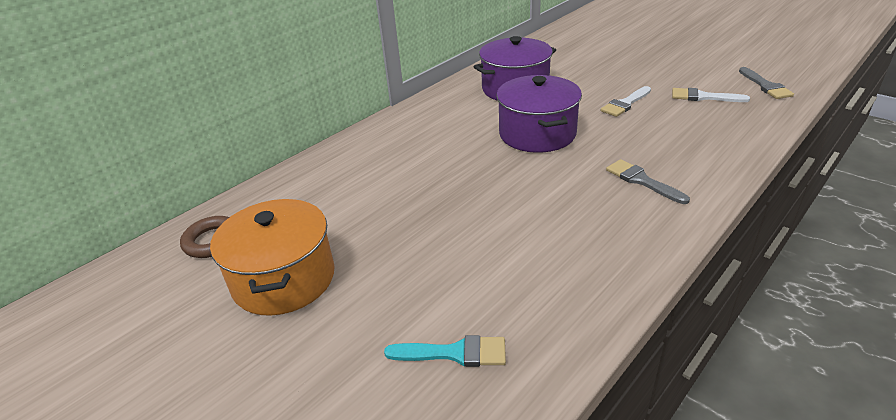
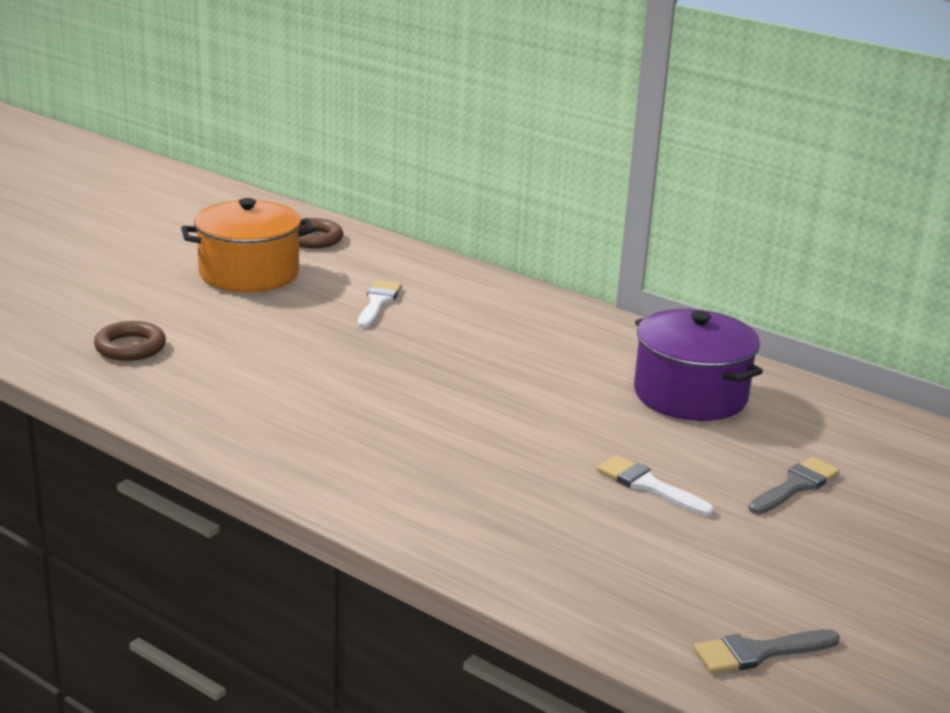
camera: 80 degrees right, 10 degrees down
(454, 353) = (130, 347): turquoise brush -> brown ring
(537, 134) = (536, 405): purple pot -> none
(642, 181) = (404, 470): grey brush -> grey brush (795, 486)
(703, 97) = (689, 568): white brush -> white brush (378, 303)

